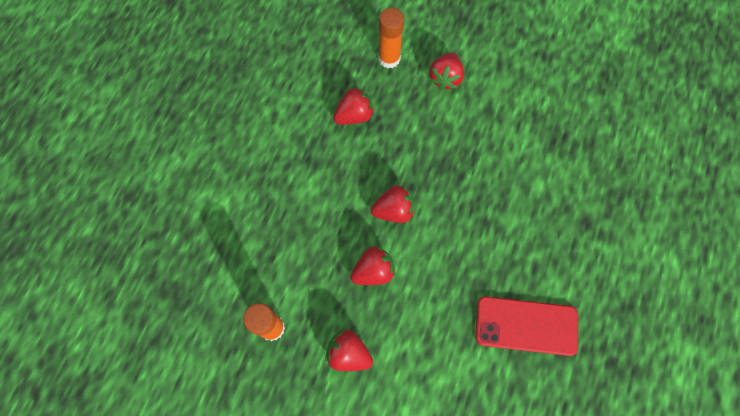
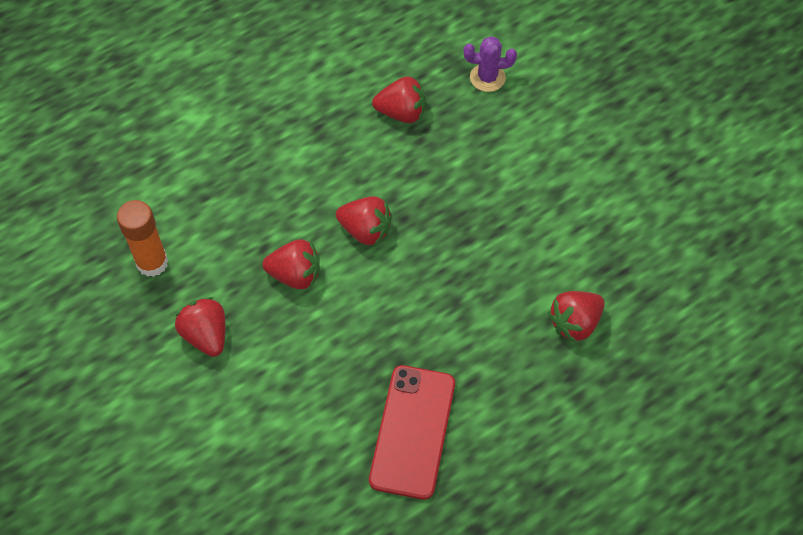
camera: 35 degrees right, 10 degrees down
(389, 59) = (487, 78): orange glue stick -> purple cactus
(445, 78) = (534, 133): red strawberry -> red strawberry (575, 323)
(526, 326) = (412, 431): red phone -> red phone turned 60 degrees clockwise

